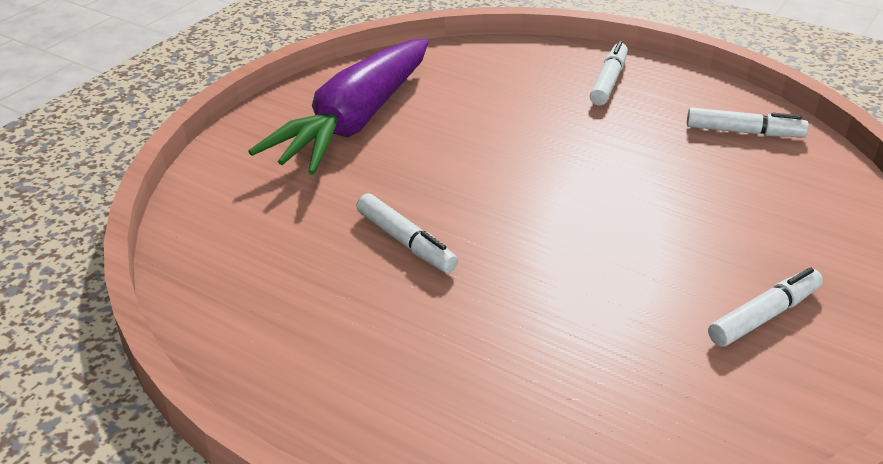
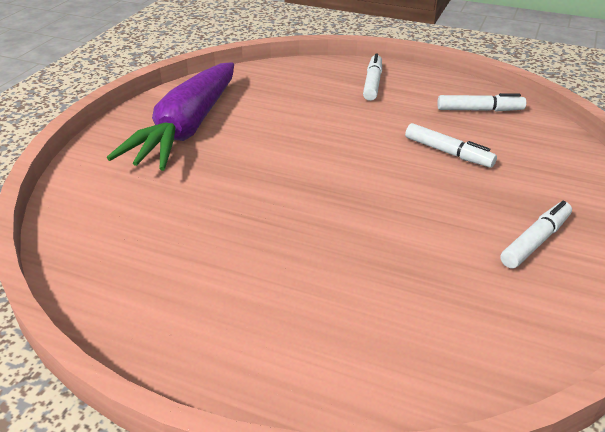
camera: 10 degrees left, 0 degrees up
(405, 242) = (247, 216): white marker -> white marker (448, 153)

